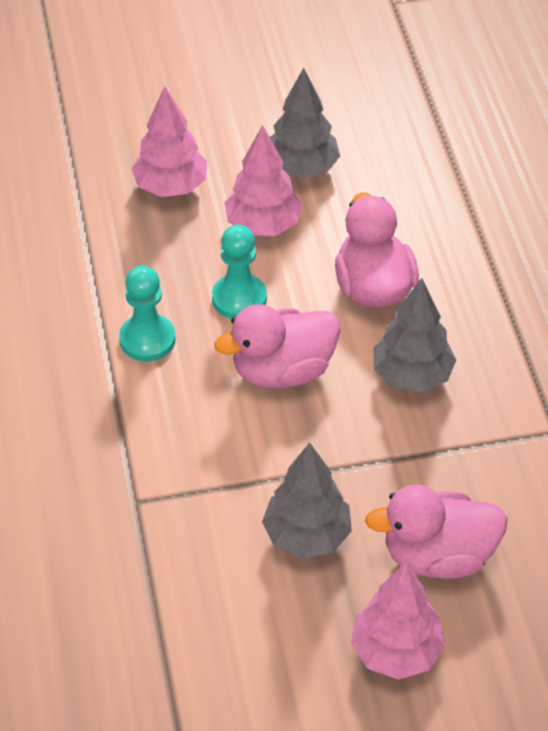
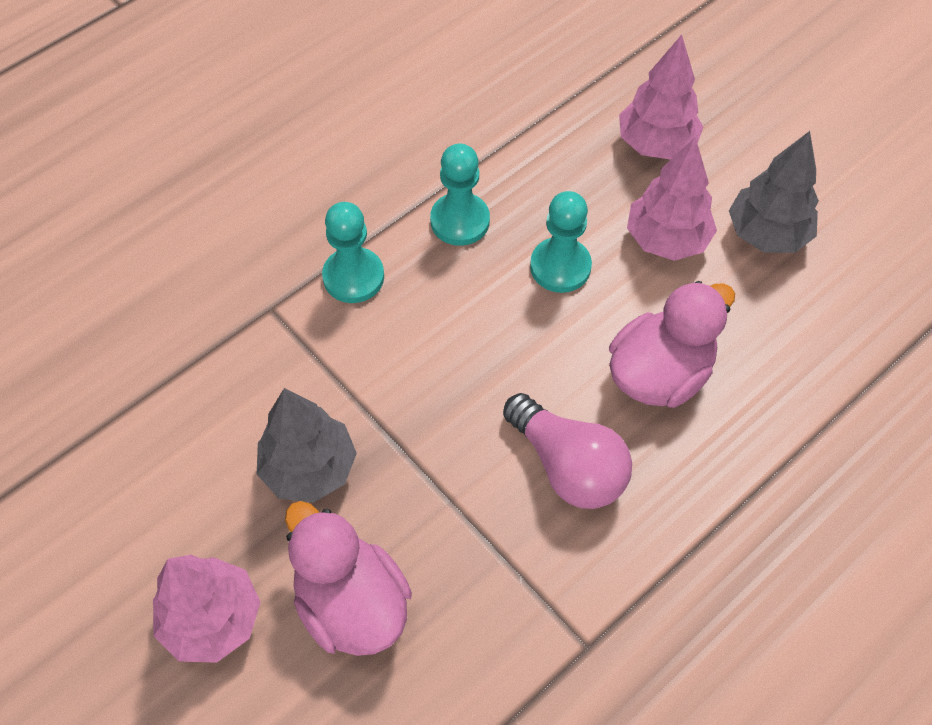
camera: 60 degrees right, 10 degrees up
(148, 432) = (353, 277): none -> turquoise pawn
(282, 371) = (496, 347): pink duck -> none
(412, 376) = (568, 466): grey tree -> pink light bulb

